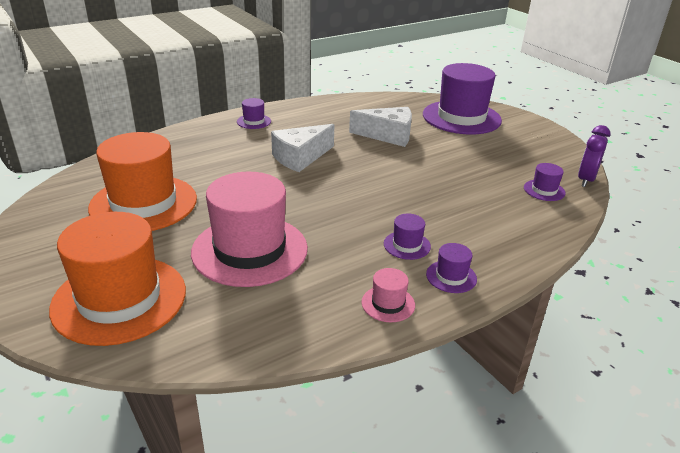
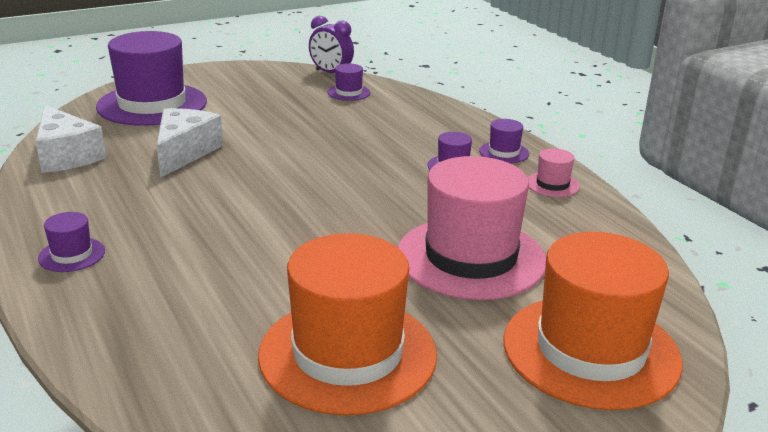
camera: 85 degrees left, 5 degrees down
(300, 157) = (229, 217): white cheese -> white cheese (66, 155)

